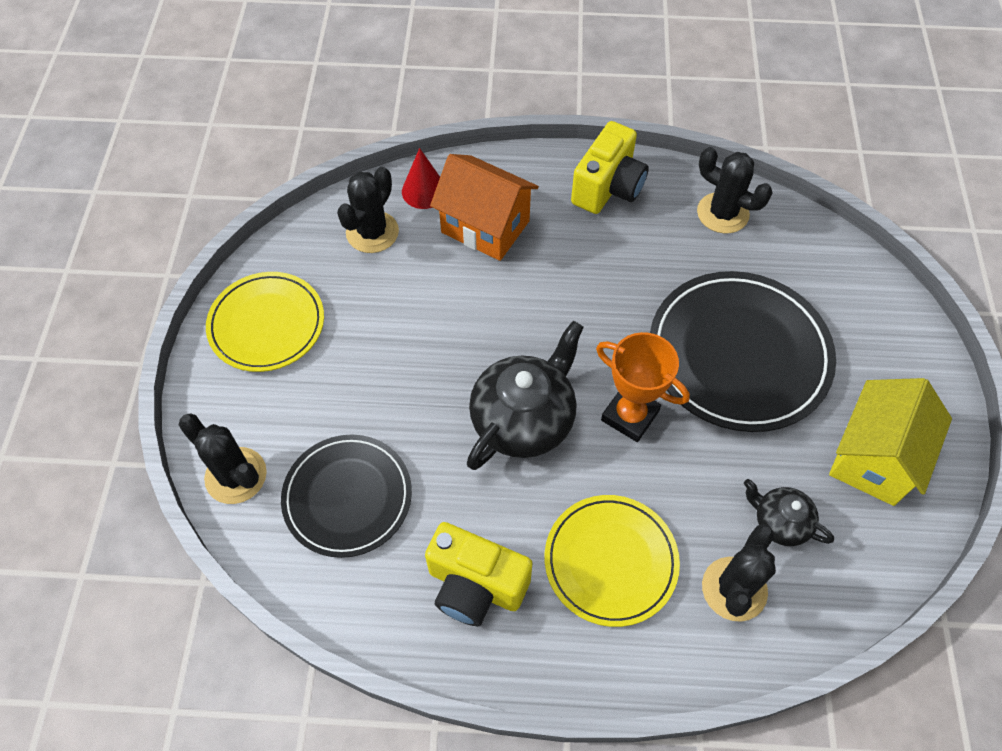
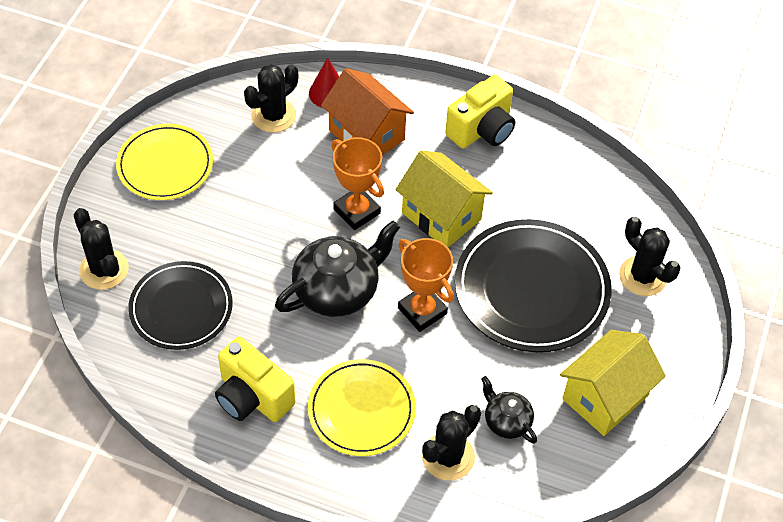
camera: 15 degrees right, 5 degrees down
(509, 318) = (357, 211): none -> orange trophy
(605, 297) = (441, 216): none -> yellow house
(722, 213) = (570, 175): black cactus -> black cactus (643, 276)

